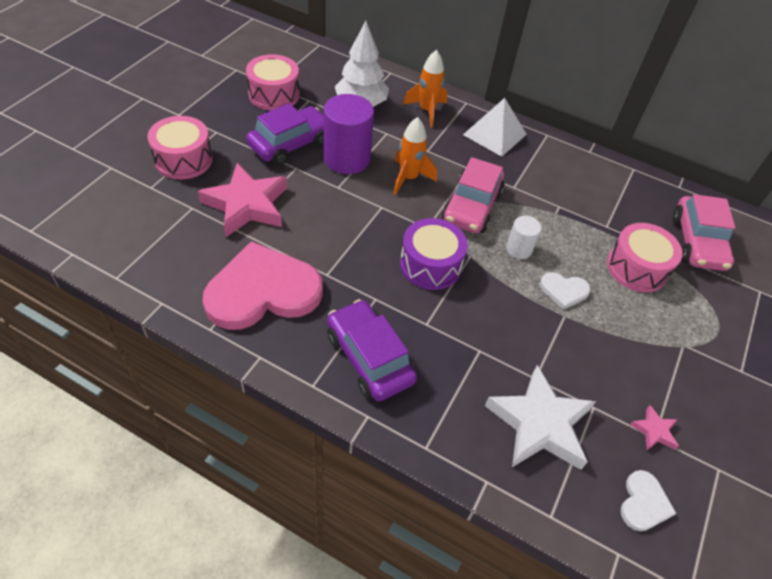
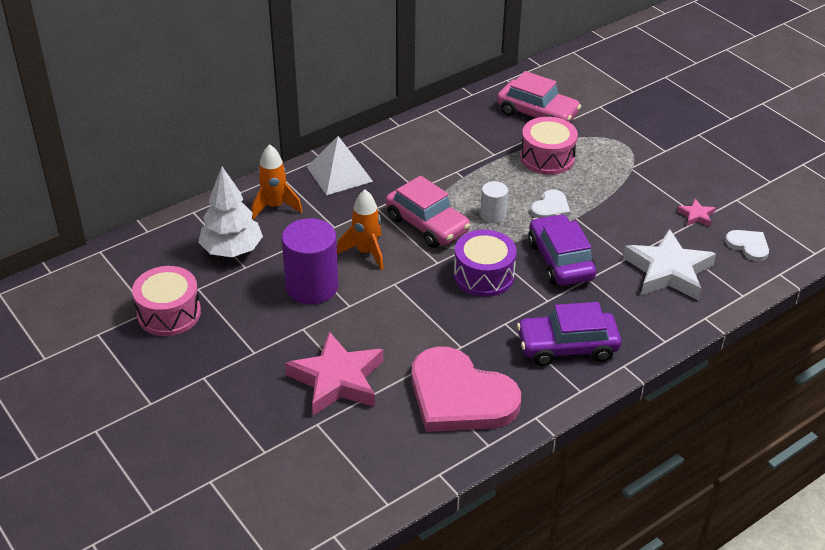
camera: 60 degrees left, 10 degrees down
(183, 160) = (235, 415): pink drum -> none
(263, 291) = (460, 396): pink heart -> pink heart turned 60 degrees counterclockwise
(290, 144) = (262, 322): purple car -> purple car (560, 260)

